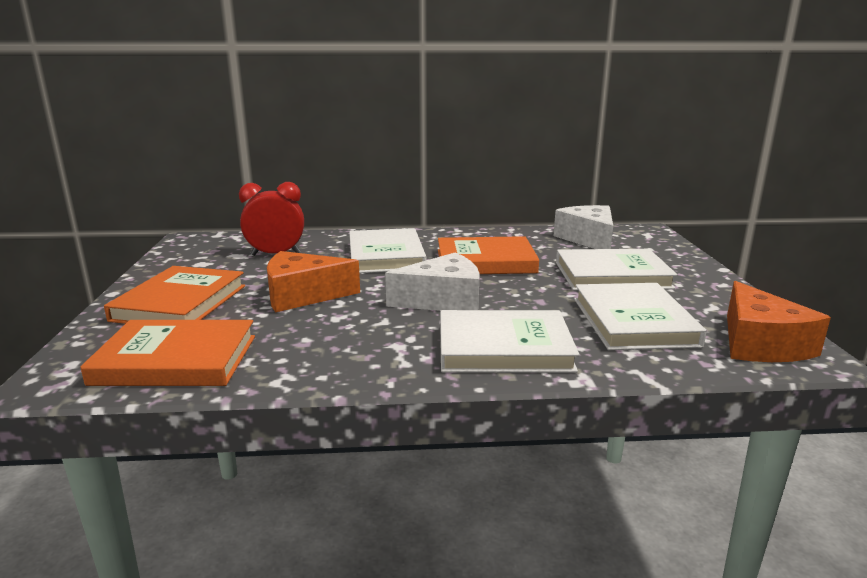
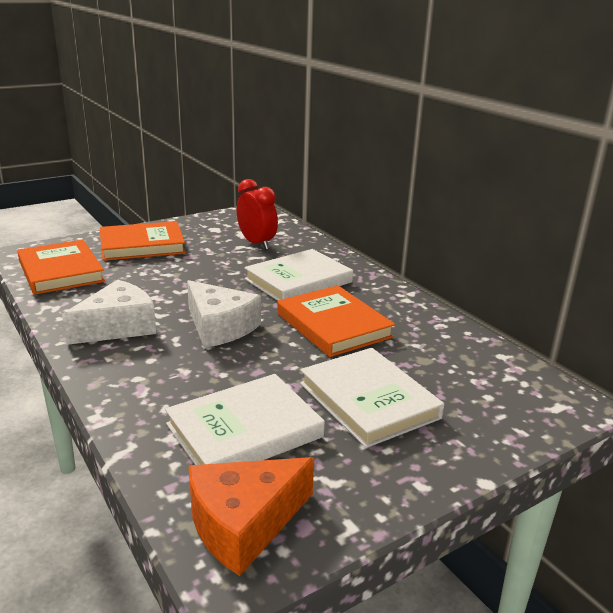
camera: 60 degrees right, 5 degrees up
(303, 295) = (185, 275): orange cheese -> none
(504, 348) = (140, 373): white book -> none
(588, 239) = (479, 368): white cheese -> white cheese (118, 327)

